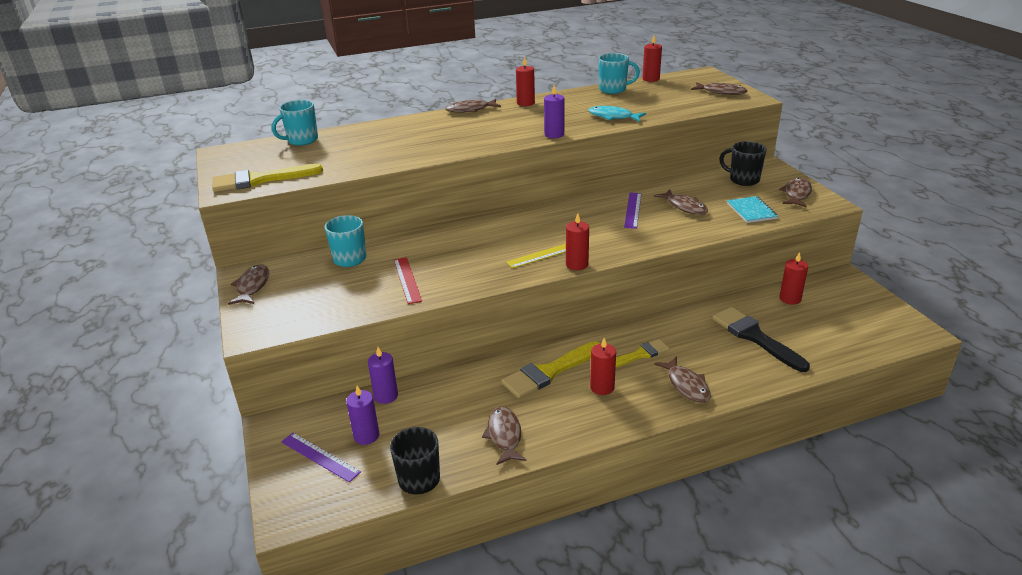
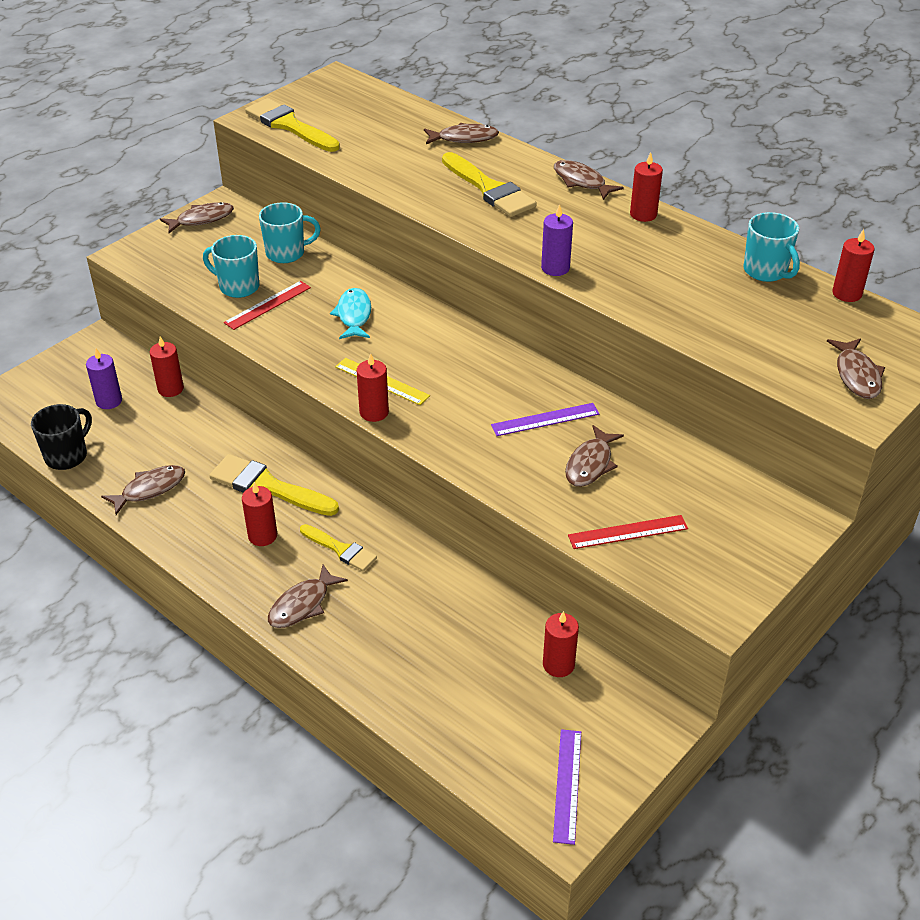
camera: 60 degrees right, 10 degrees up
(302, 140) = (399, 108): turquoise mug -> turquoise mug (238, 287)
(320, 456) = (70, 386): purple ruler -> purple ruler (567, 785)
(386, 396) = (170, 389): purple candle -> red candle
(444, 134) = (489, 189): none -> yellow brush
(613, 117) = (658, 298): turquoise fish -> turquoise fish (354, 315)
(743, 180) = (727, 503): black mug -> none
(751, 211) = (628, 532): turquoise notebook -> red ruler
(755, 337) = (439, 646): black brush -> none
(797, 194) = (723, 571): brown fish -> brown fish (464, 138)

